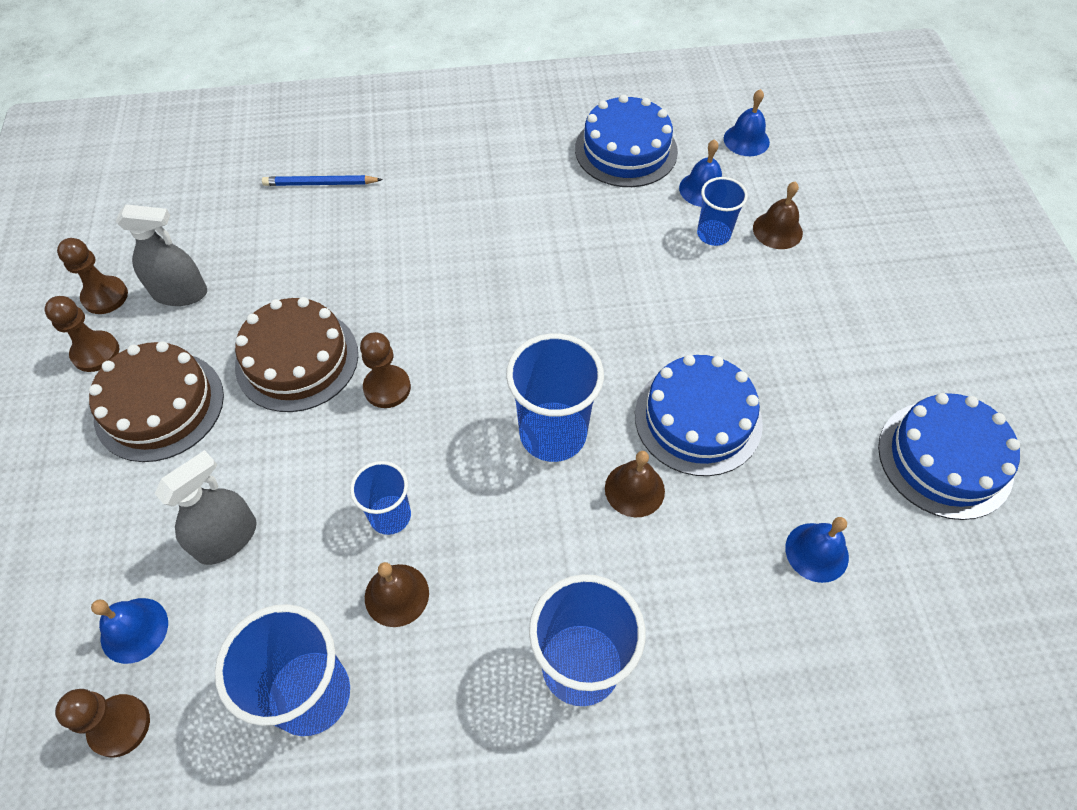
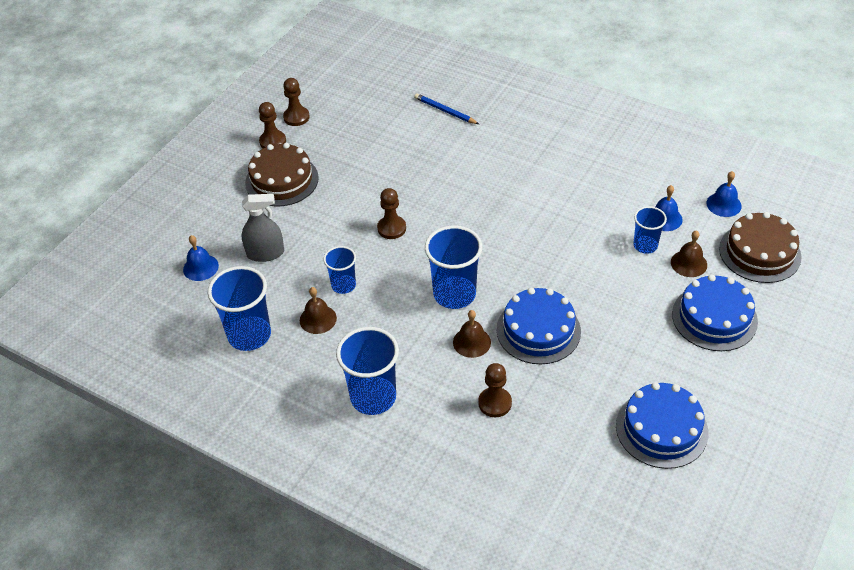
camera: 40 degrees right, 10 degrees down
(120, 726) = (168, 300): brown pawn -> brown pawn (495, 403)
(180, 293) = (331, 133): grey spray bottle -> none
(297, 359) = (360, 192): brown cake -> brown cake (759, 252)
(626, 150) = (638, 174): blue cake -> blue cake (714, 317)
(816, 552) = (539, 425): blue bell -> none

